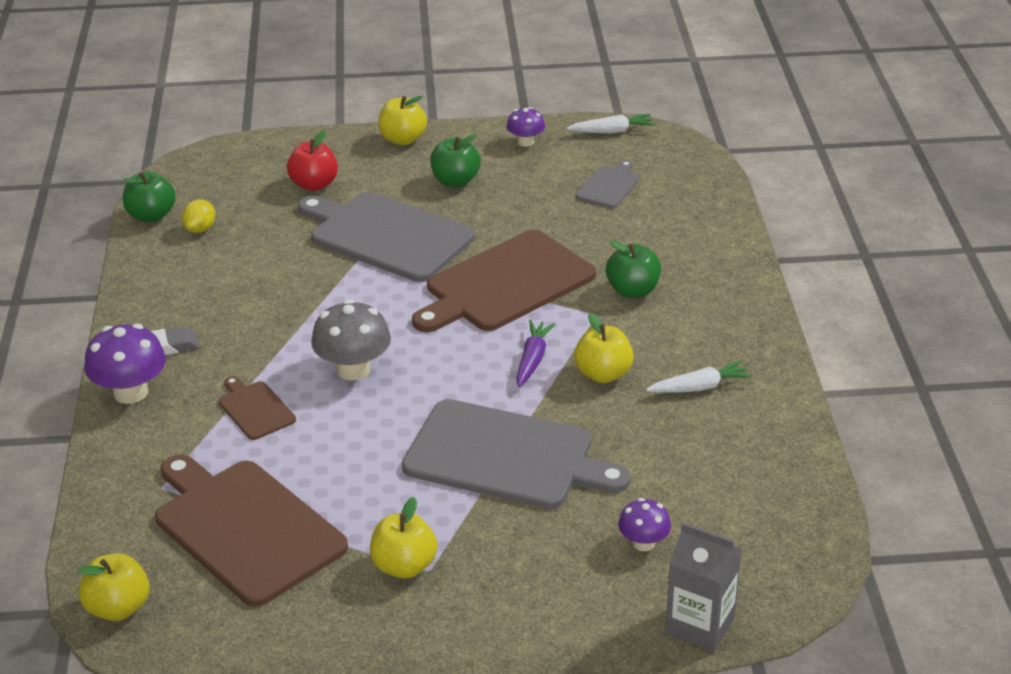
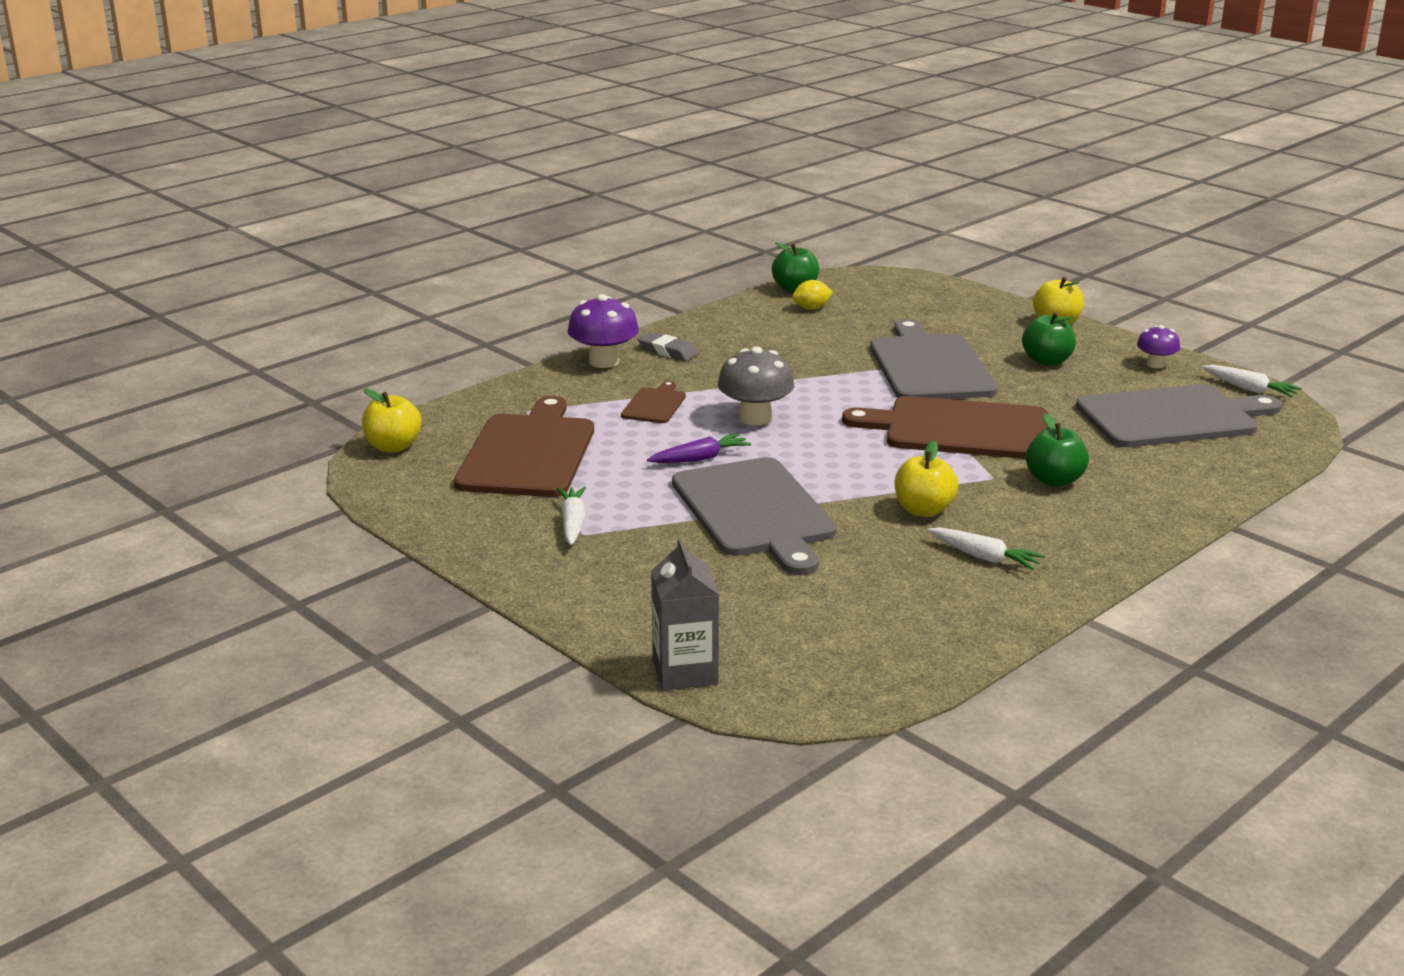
camera: 50 degrees right, 10 degrees down
(314, 184) = (936, 319): red apple -> none
(404, 566) = (573, 523): yellow apple -> white carrot
(532, 359) = (888, 476): purple carrot -> purple carrot (700, 458)
(609, 186) = (1172, 417): grey cutting board -> grey cutting board, size x2.15
(643, 543) = (745, 608): purple mushroom -> none

